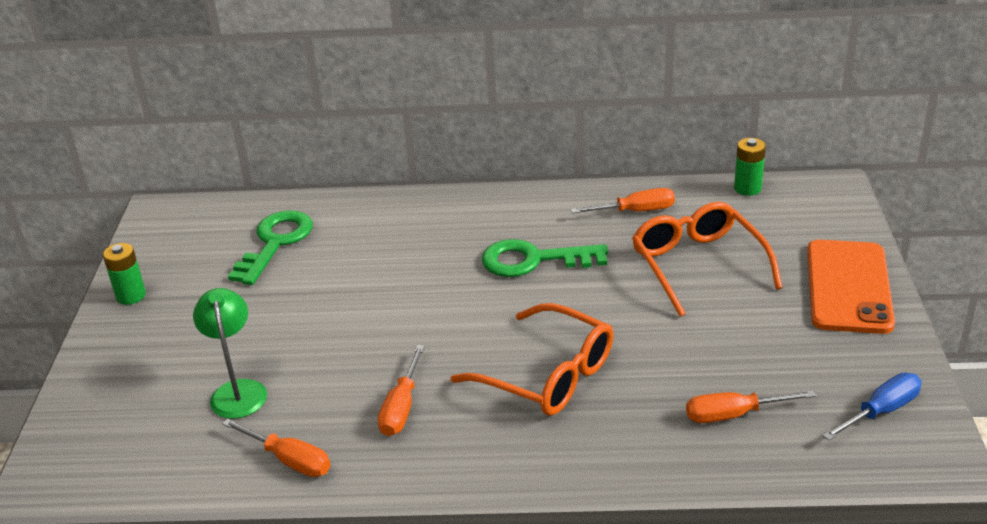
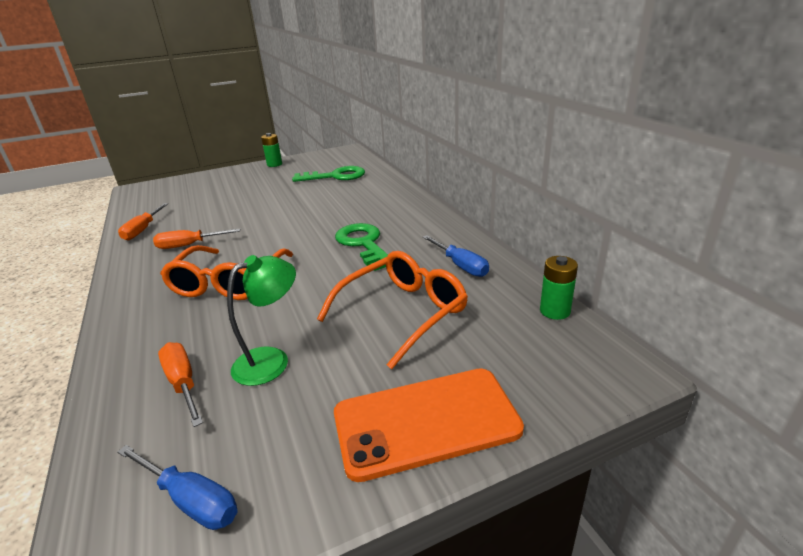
camera: 65 degrees right, 5 degrees down
(238, 390) = (202, 203): green lamp -> green lamp (271, 360)
(636, 211) = (461, 266): orange screwdriver -> blue screwdriver

